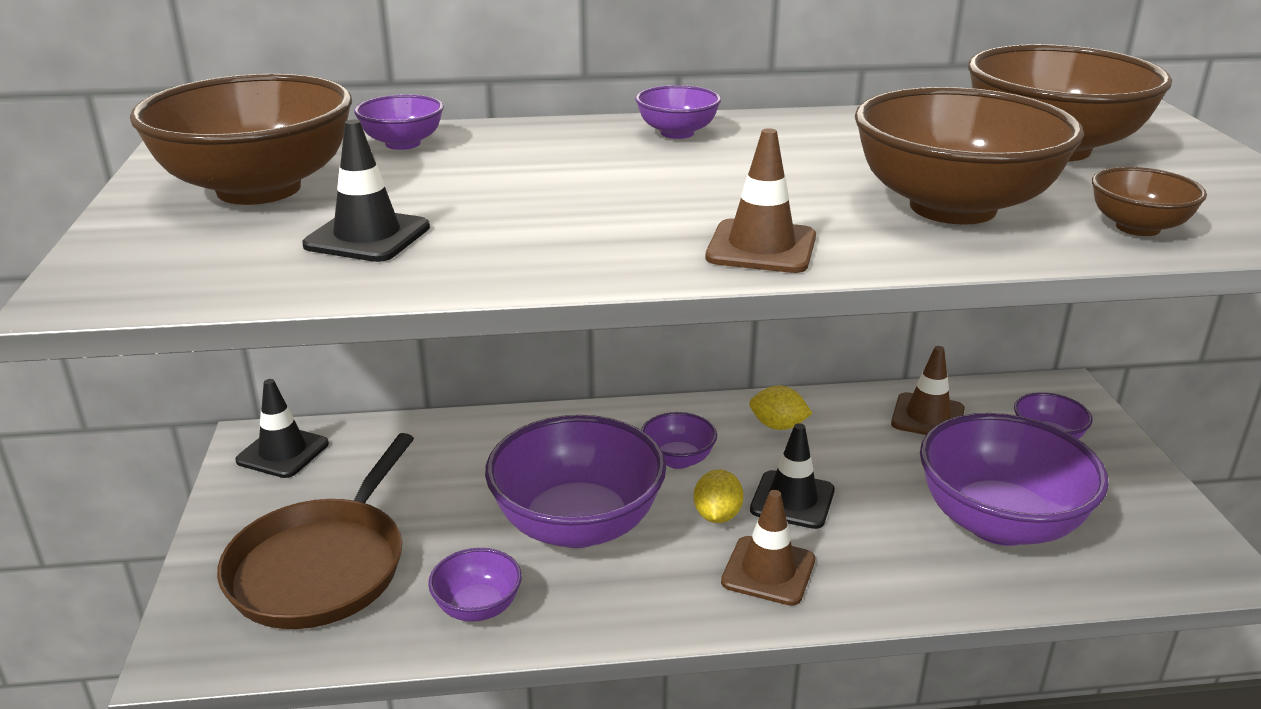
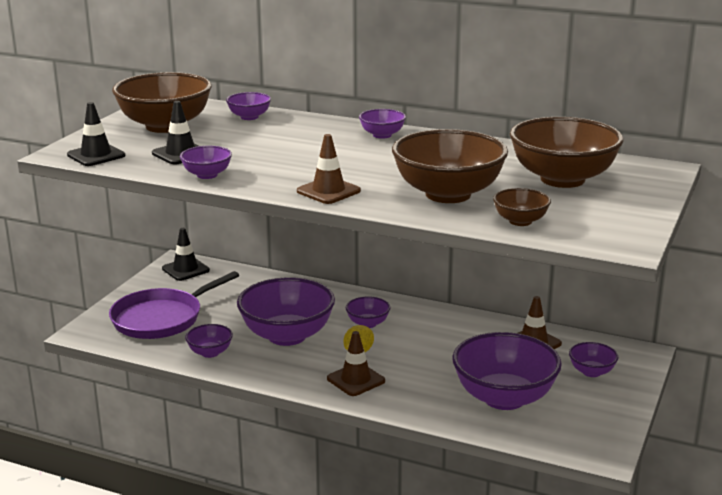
camera: 30 degrees right, 5 degrees down
(321, 566) = (161, 318): brown pan -> purple pan
(485, 268) = (207, 175): none -> purple bowl
(778, 426) = (440, 323): yellow lemon -> none
(792, 500) = (405, 356): black traffic cone -> black traffic cone (96, 155)

